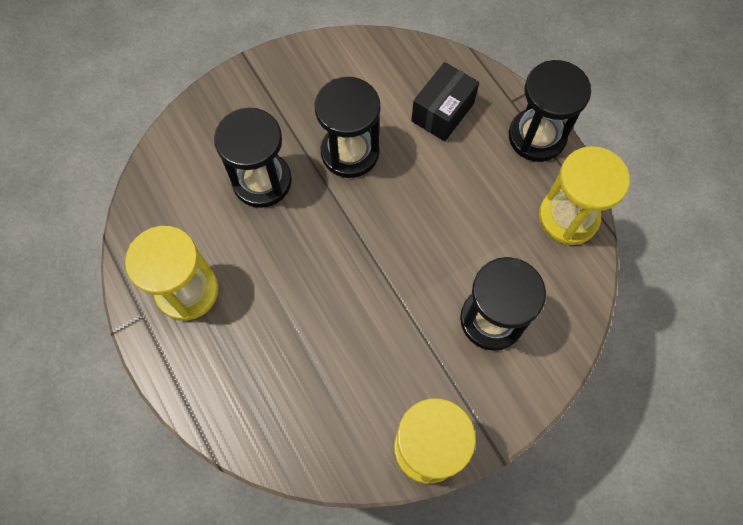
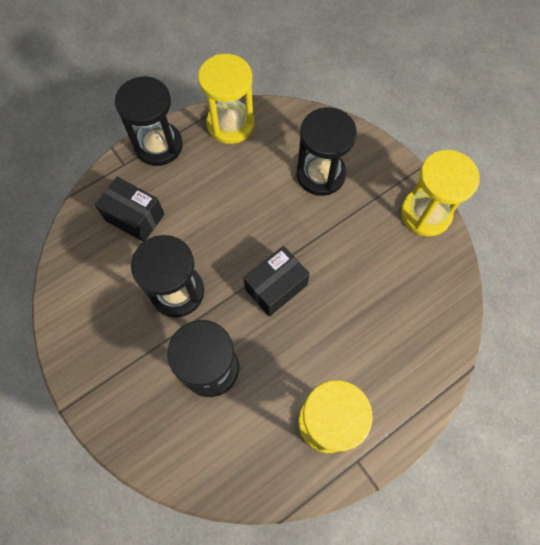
camera: 95 degrees left, 0 degrees up
(344, 253) = (276, 287): none -> black box

